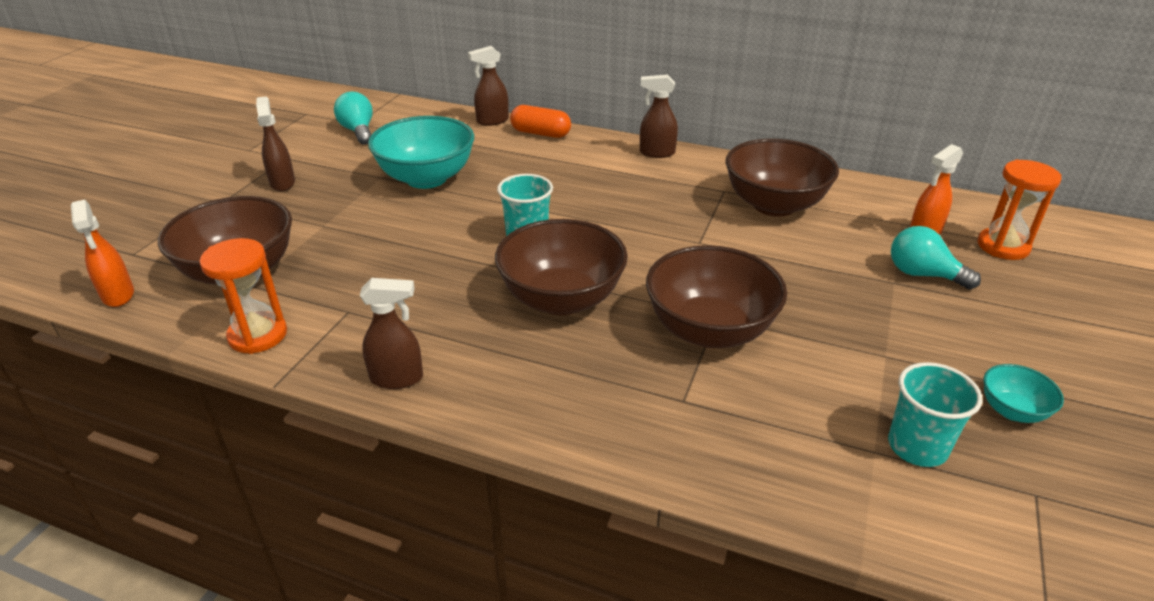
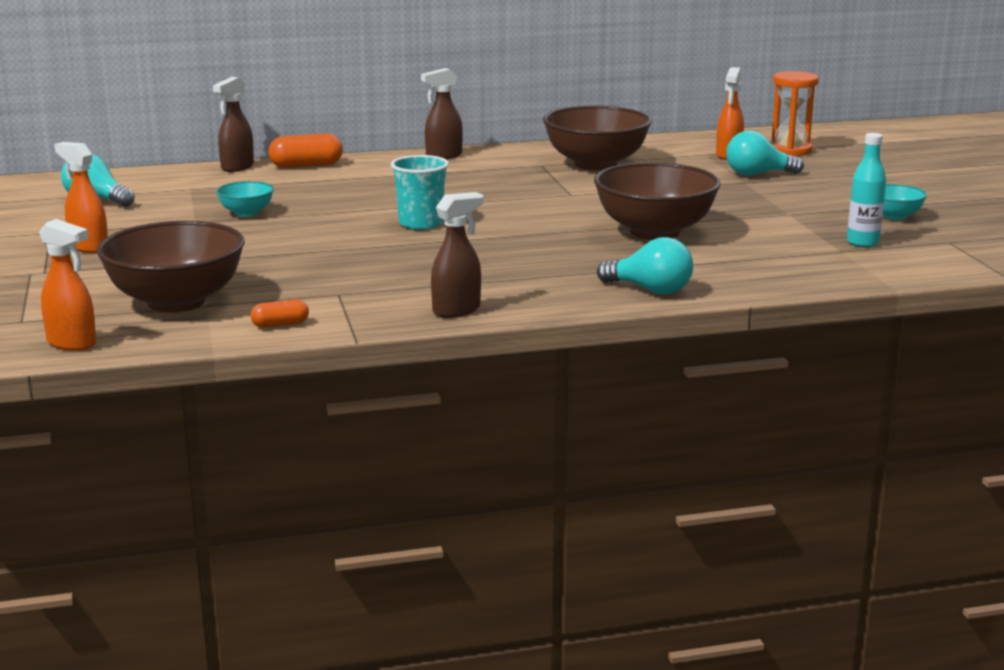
camera: 35 degrees left, 15 degrees down
(258, 335) = (280, 324): orange hourglass -> orange capsule
(282, 183) = (88, 247): brown spray bottle -> orange spray bottle
(426, 178) = (246, 213): turquoise bowl -> turquoise bowl, size x0.48
(561, 299) = (514, 245): brown bowl -> none
(593, 428) = (650, 290): none -> turquoise light bulb
(917, 447) = (862, 243): turquoise cup -> turquoise bottle

